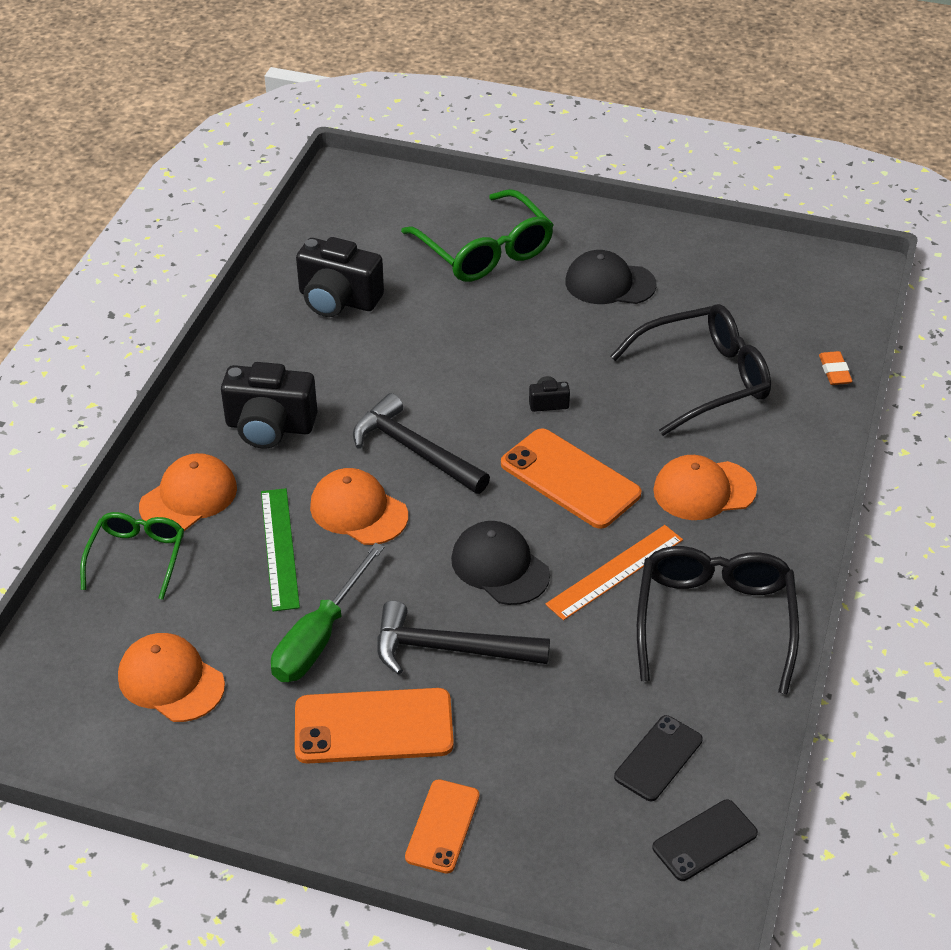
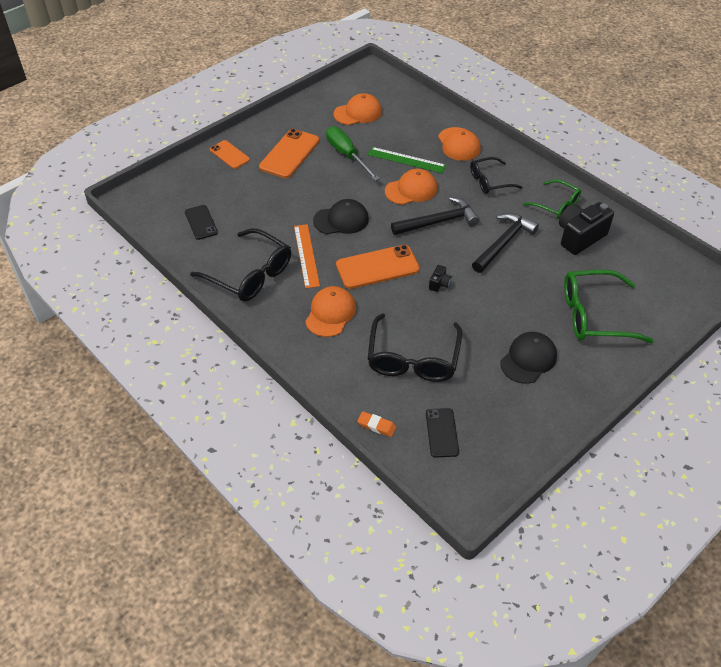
camera: 120 degrees right, 5 degrees up
(137, 557) = (432, 121): green glasses -> green glasses (556, 205)
(270, 427) = (489, 181): black camera -> black glasses
(450, 649) = (308, 187): black hammer -> black hammer (503, 243)
(704, 840) = (155, 217): black phone -> black phone (442, 433)

